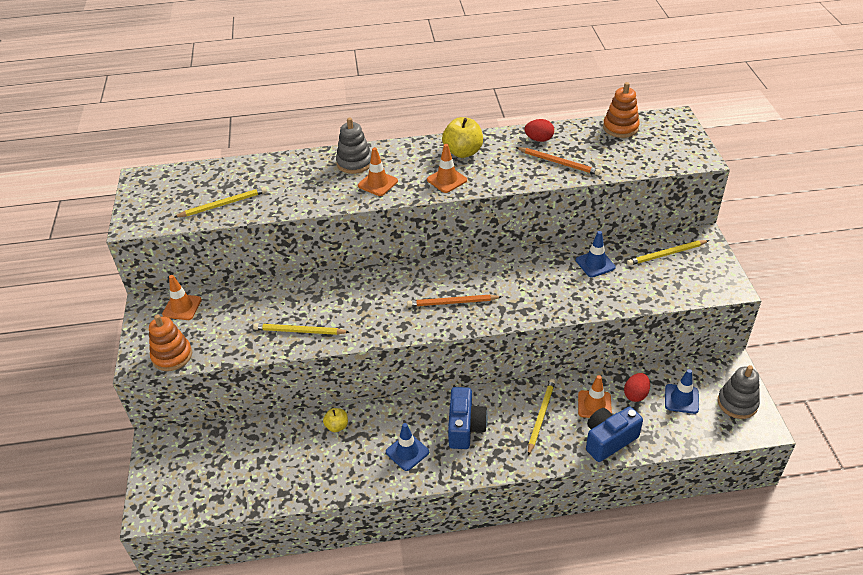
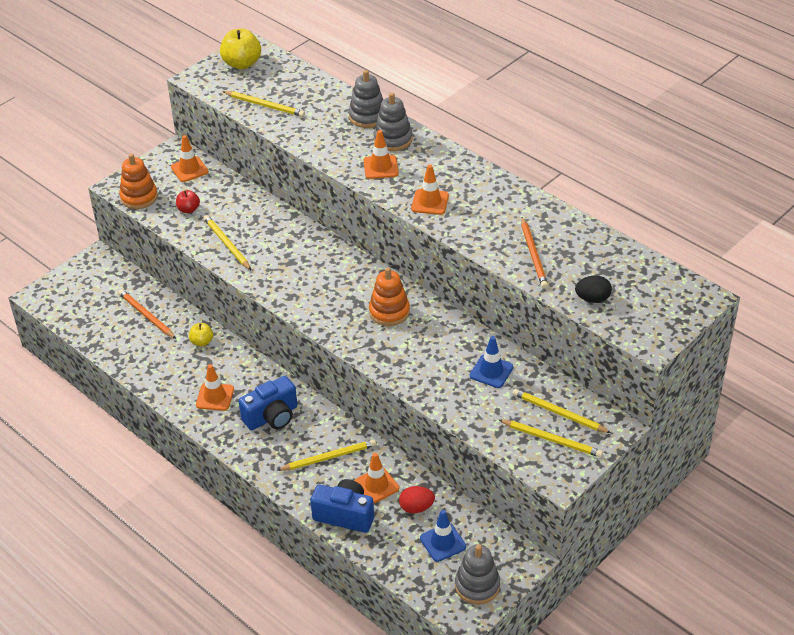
camera: 50 degrees right, 0 degrees up
(229, 333) = (188, 209): none -> red apple
(312, 162) = (367, 116): none -> grey stacking toy
(407, 452) = (215, 397): blue traffic cone -> orange traffic cone
(452, 302) = (346, 309): orange pencil -> orange pencil (146, 315)
(463, 152) = (480, 190): yellow apple -> yellow apple (242, 64)
(539, 139) = (555, 225): red egg -> none
(620, 128) = (639, 267): orange stacking toy -> orange stacking toy (389, 312)
(631, 160) = (592, 299): none -> black egg
(689, 271) = (552, 440): none -> yellow pencil

